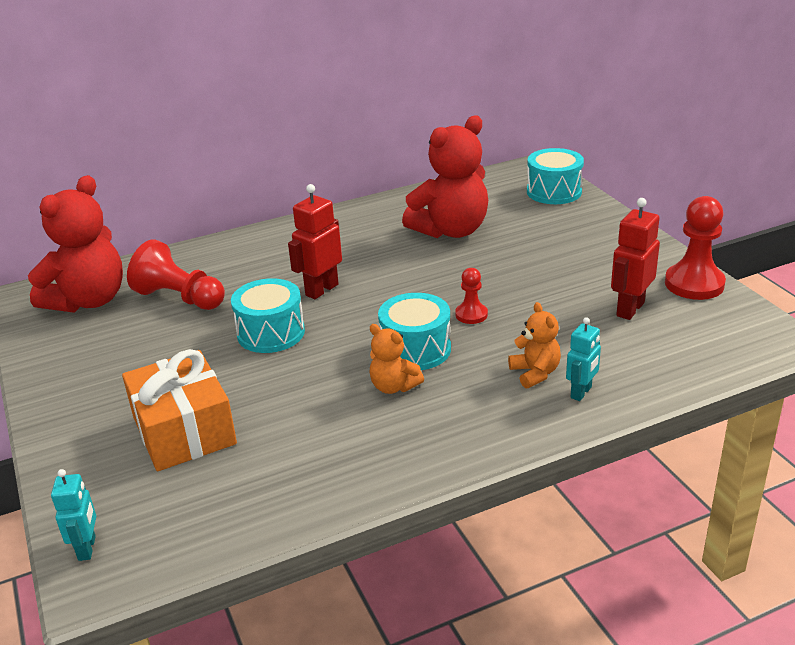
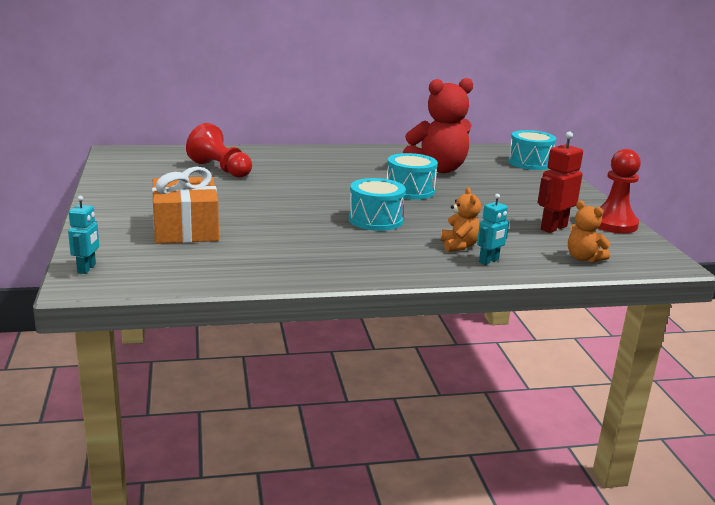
camera: 10 degrees right, 10 degrees down
(88, 300) = (157, 160): red teddy bear -> none
(271, 333) = (275, 195): turquoise drum -> turquoise drum (410, 191)
(321, 290) = (324, 181): red robot -> none
(394, 386) = (348, 234): orange teddy bear -> orange teddy bear (583, 258)
(471, 315) = (428, 211): red pawn -> none

